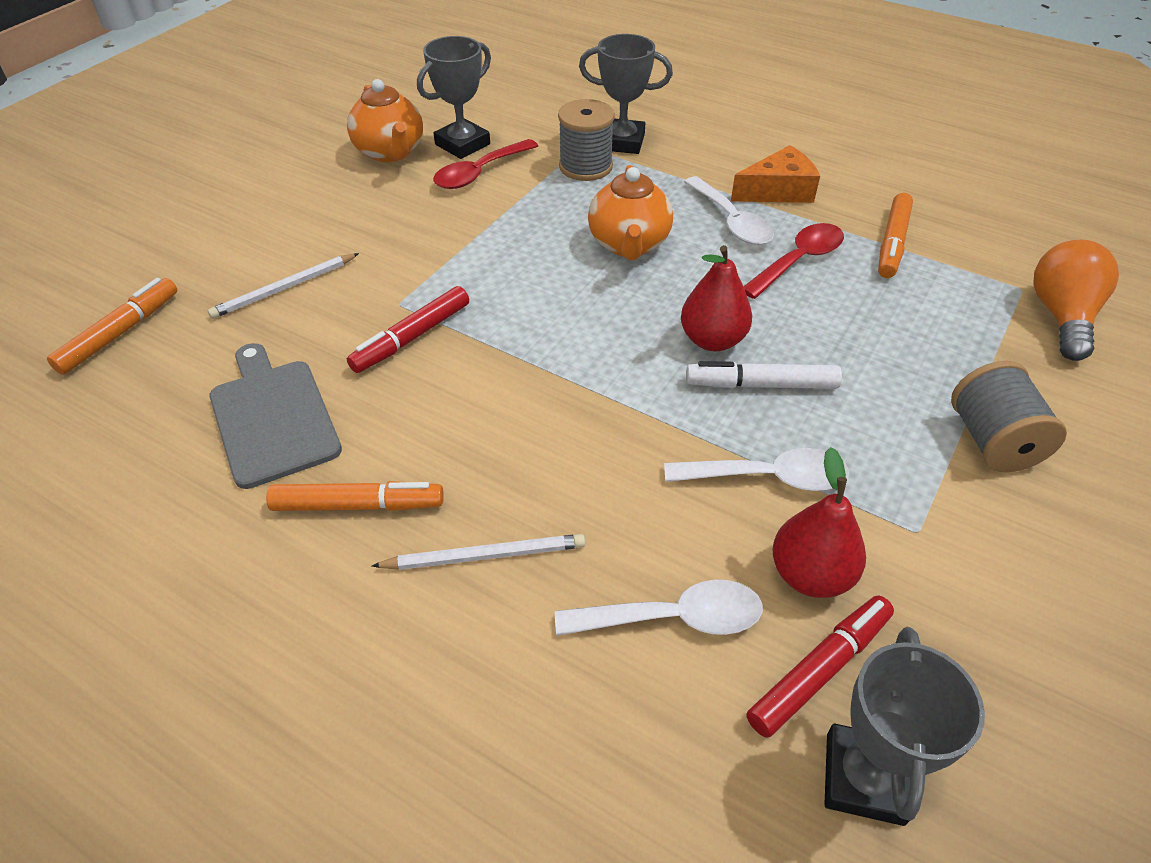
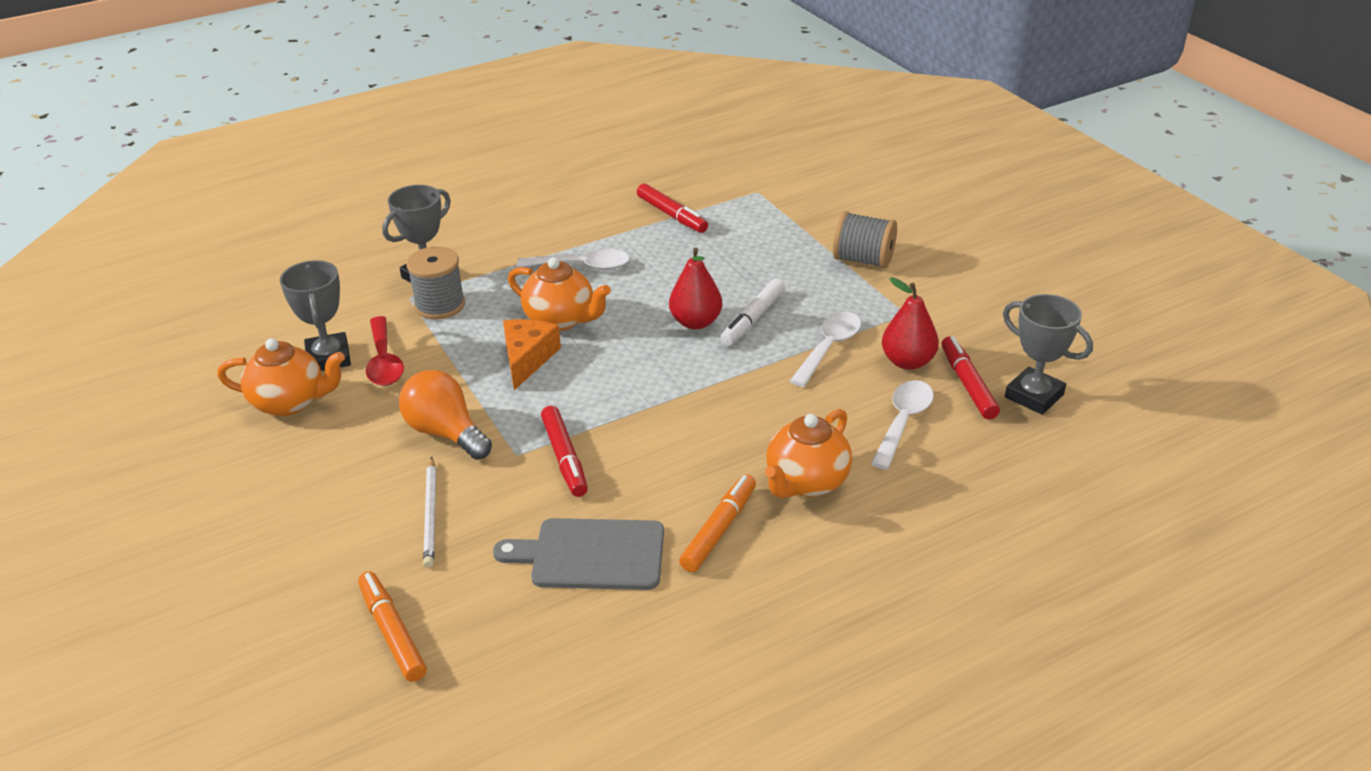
camera: 60 degrees left, 10 degrees down
(485, 555) = (806, 482): white pencil -> orange teapot
(778, 191) = (570, 233): orange cheese -> orange cheese (527, 358)
(798, 261) = (652, 257): red spoon -> none
(892, 243) = (672, 215): orange marker -> red marker
(1061, 316) = (791, 191): orange light bulb -> orange light bulb (446, 433)

